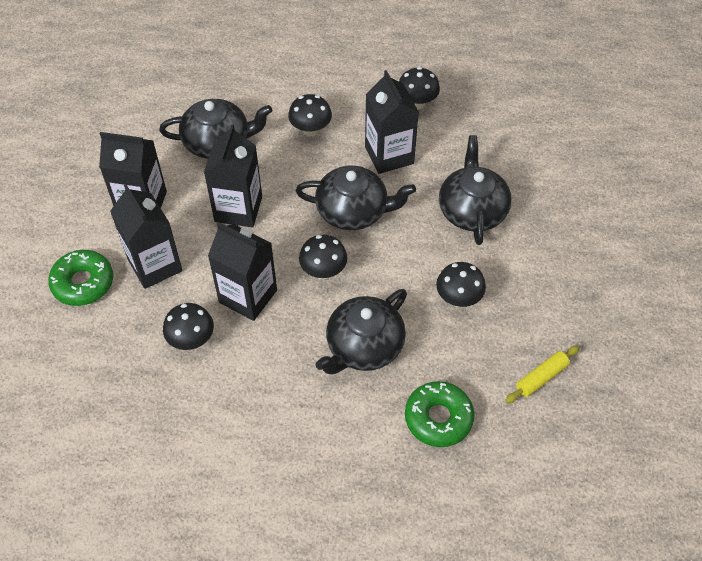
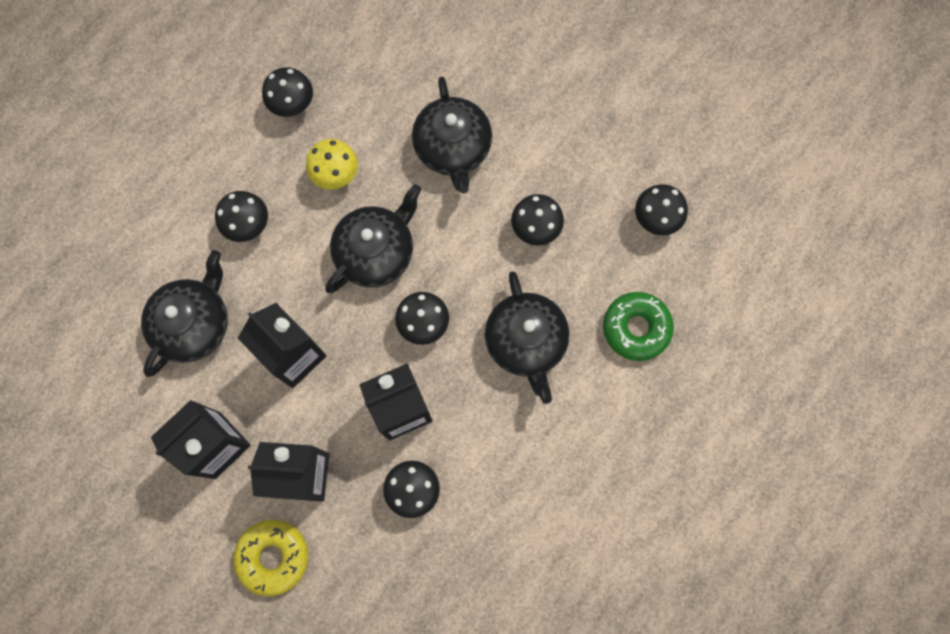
camera: 55 degrees left, 20 degrees up
(83, 283) = (273, 556): green donut -> yellow donut
(389, 155) = (335, 175): black carton -> yellow mushroom
(472, 210) = (453, 148): black teapot -> black teapot turned 135 degrees counterclockwise
(541, 377) = (655, 219): yellow rolling pin -> black mushroom

